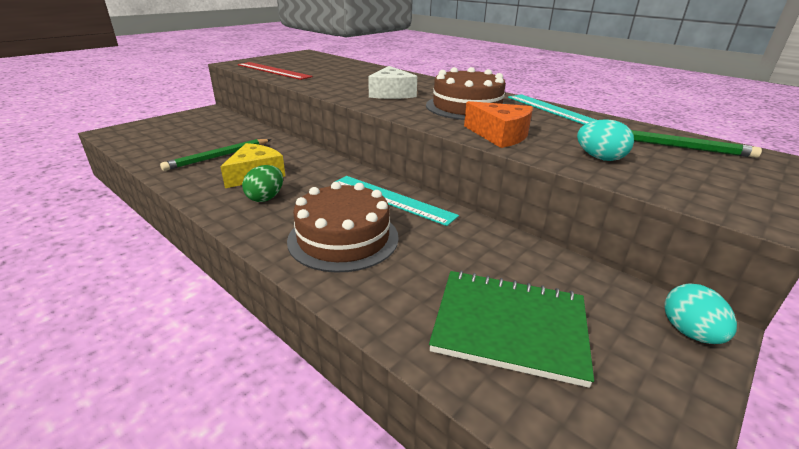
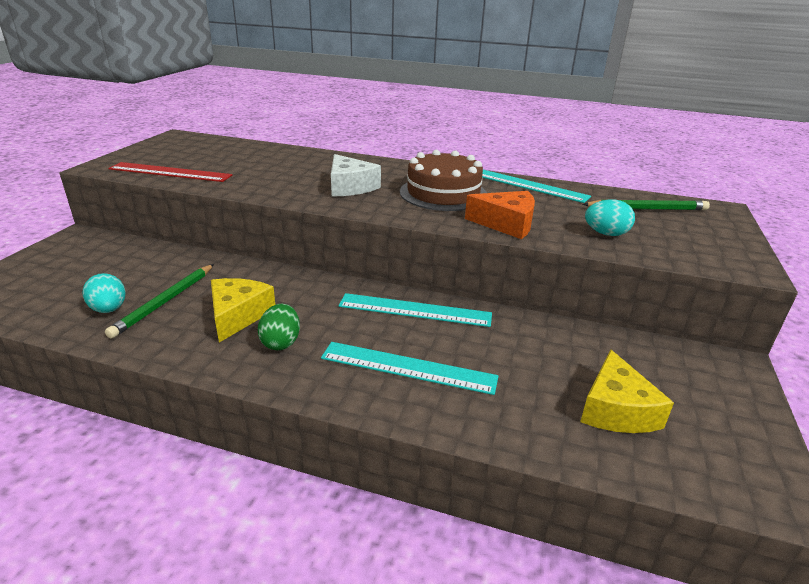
camera: 25 degrees left, 0 degrees up
(343, 238) = (408, 367): brown cake -> turquoise ruler
(509, 326) = (616, 409): green notebook -> yellow cheese
(689, 332) = (730, 372): turquoise egg -> turquoise egg (109, 309)

